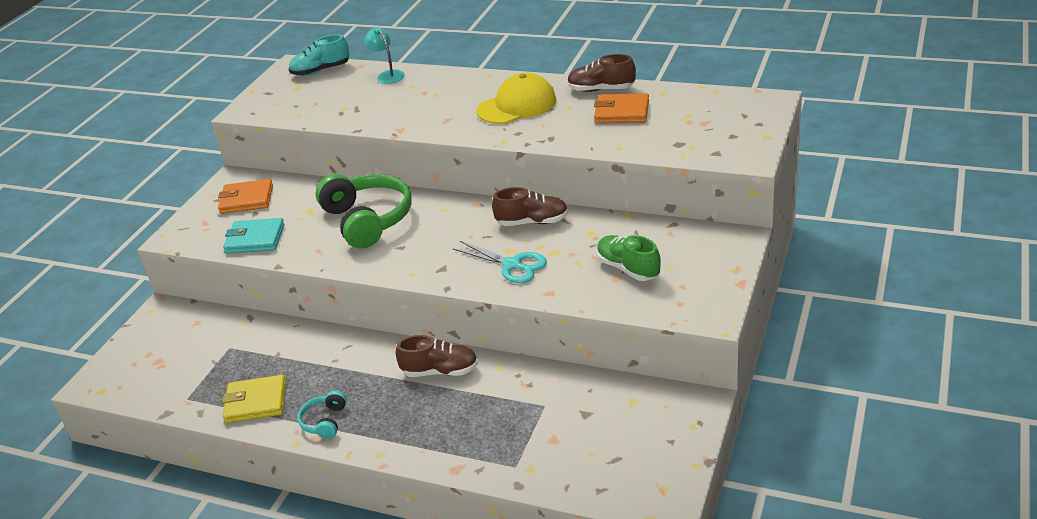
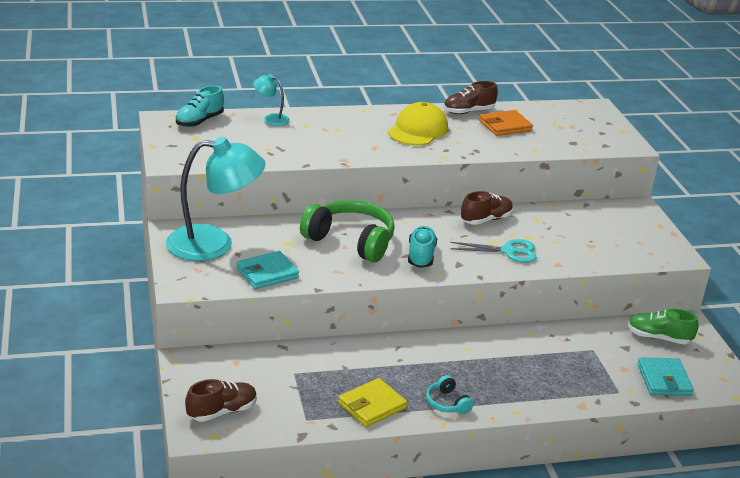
camera: 40 degrees left, 5 degrees down
(246, 200) = (214, 244): orange wallet -> turquoise lamp
(415, 251) = (421, 256): none -> turquoise shoe
(440, 371) = (493, 346): brown shoe -> brown shoe (222, 411)
(585, 468) = (664, 380): none -> turquoise wallet
(628, 268) = (592, 238): green shoe -> green shoe (658, 338)

